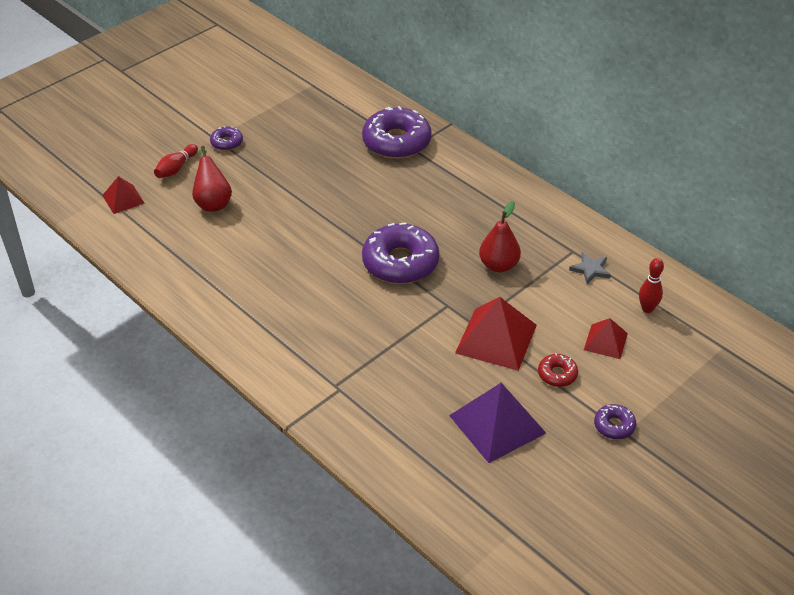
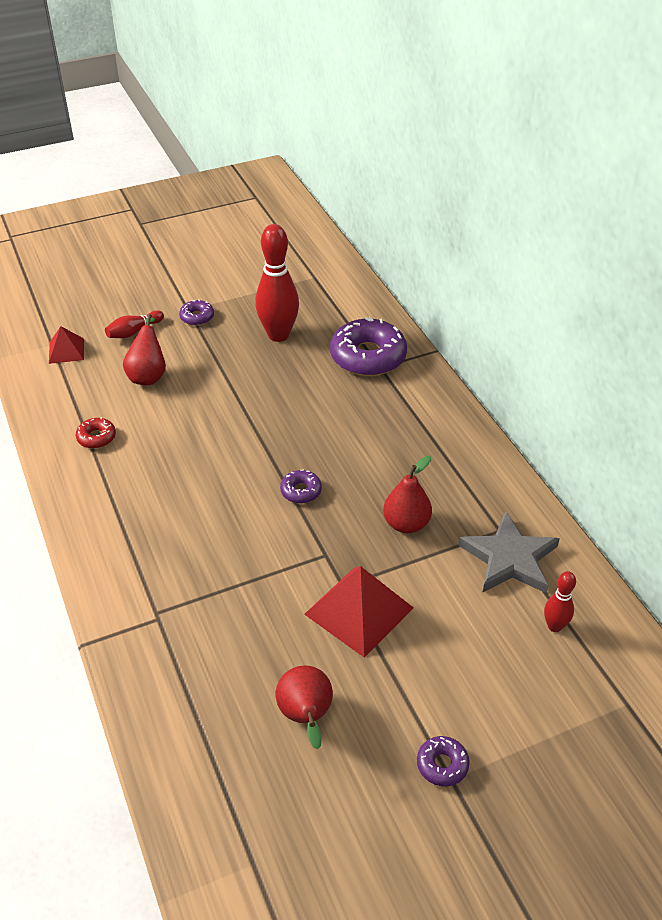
camera: 20 degrees right, 0 degrees up
(309, 141) = (278, 335): none -> red bowling pin
(400, 262) = (301, 491): purple donut -> purple donut, size x0.47
(497, 424) = (306, 717): purple pyramid -> red pear
(557, 374) = (406, 676): red donut -> red donut (96, 437)
(590, 269) = (509, 558): grey star -> grey star, size x2.01
(605, 341) = (484, 652): red pyramid -> none

